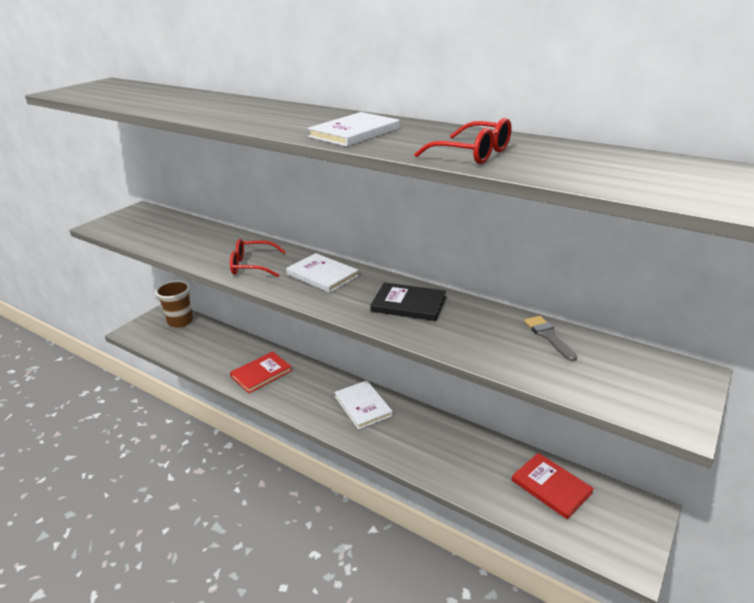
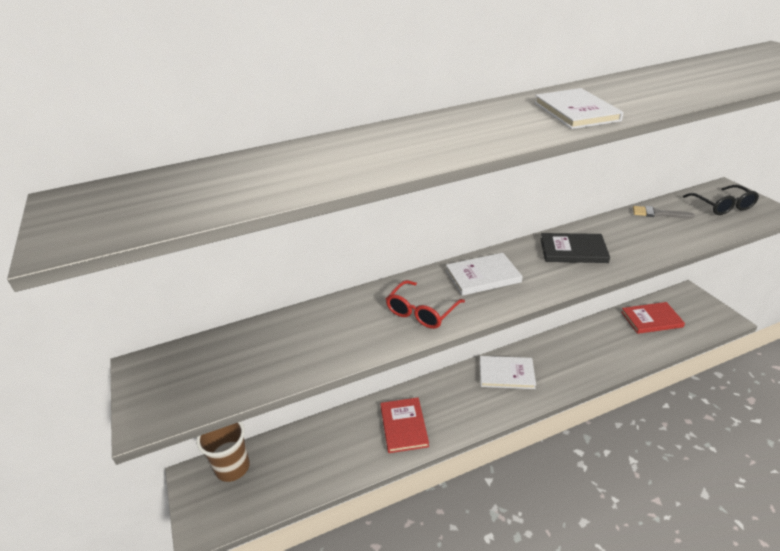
camera: 55 degrees left, 5 degrees up
(408, 304) = (573, 250): black book -> black book turned 45 degrees clockwise
(473, 154) = (681, 90): red glasses -> none
(633, 378) = (722, 206): none -> black glasses

